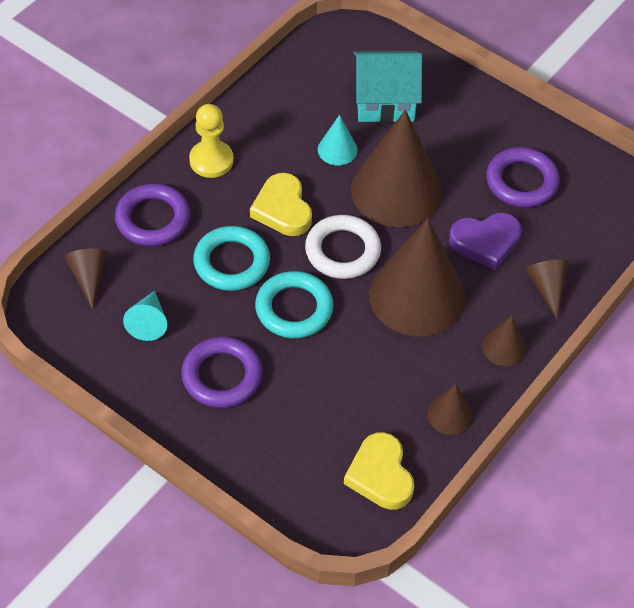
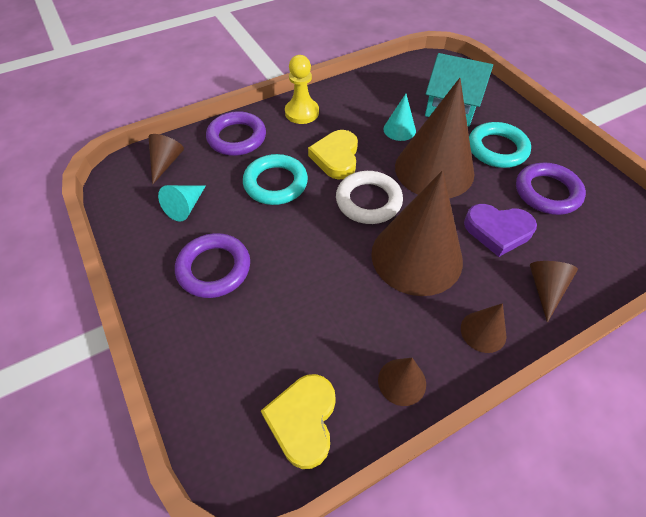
camera: 25 degrees right, 0 degrees up
(294, 309) = (305, 233): turquoise ring -> turquoise ring (497, 149)

